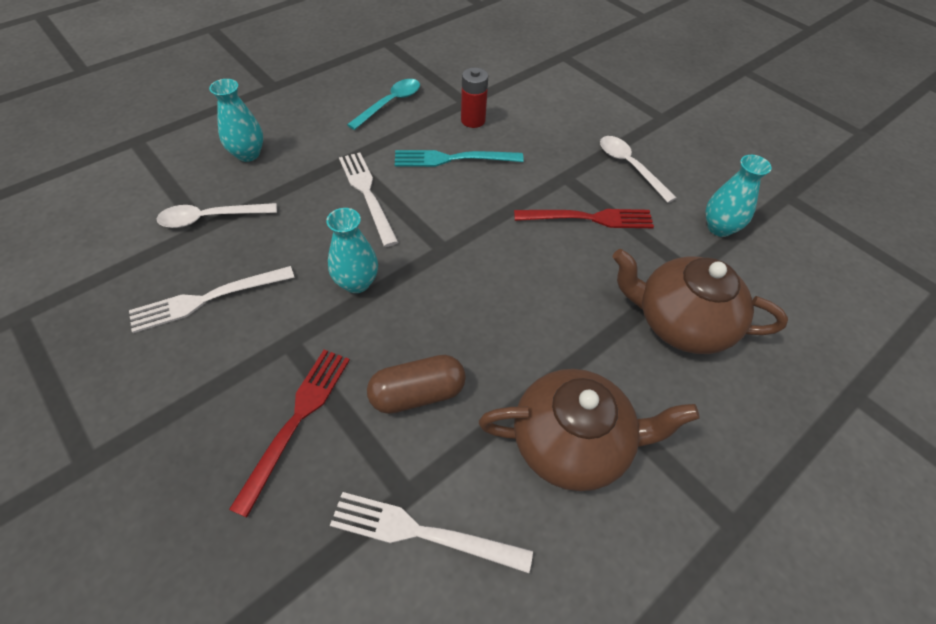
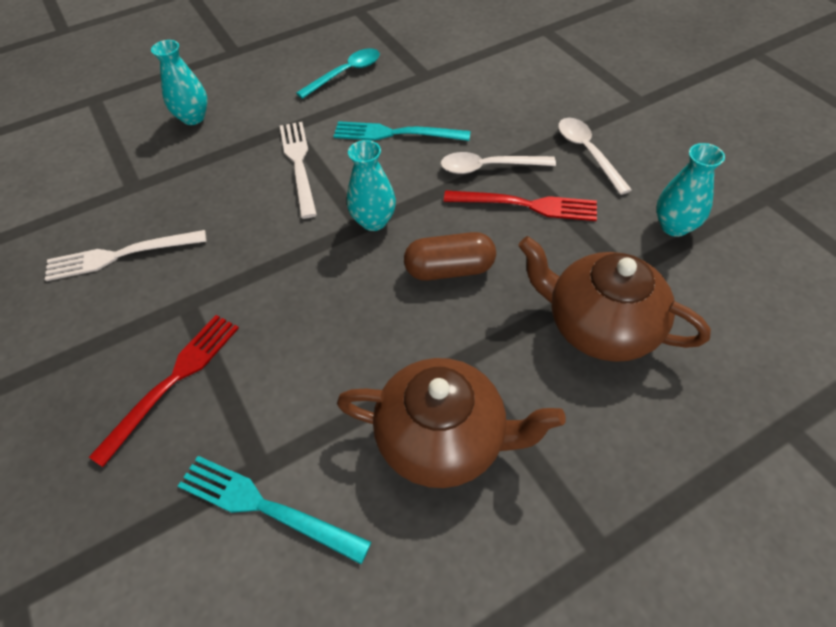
camera: 15 degrees right, 0 degrees up
(211, 218) = (143, 178): white spoon -> white spoon (489, 167)
(356, 282) = (265, 252): turquoise vase -> turquoise vase (374, 221)
(417, 394) = (296, 369): brown capsule -> brown capsule (449, 269)
(422, 532) = (265, 507): white fork -> turquoise fork
(473, 120) = (427, 94): red battery -> none

